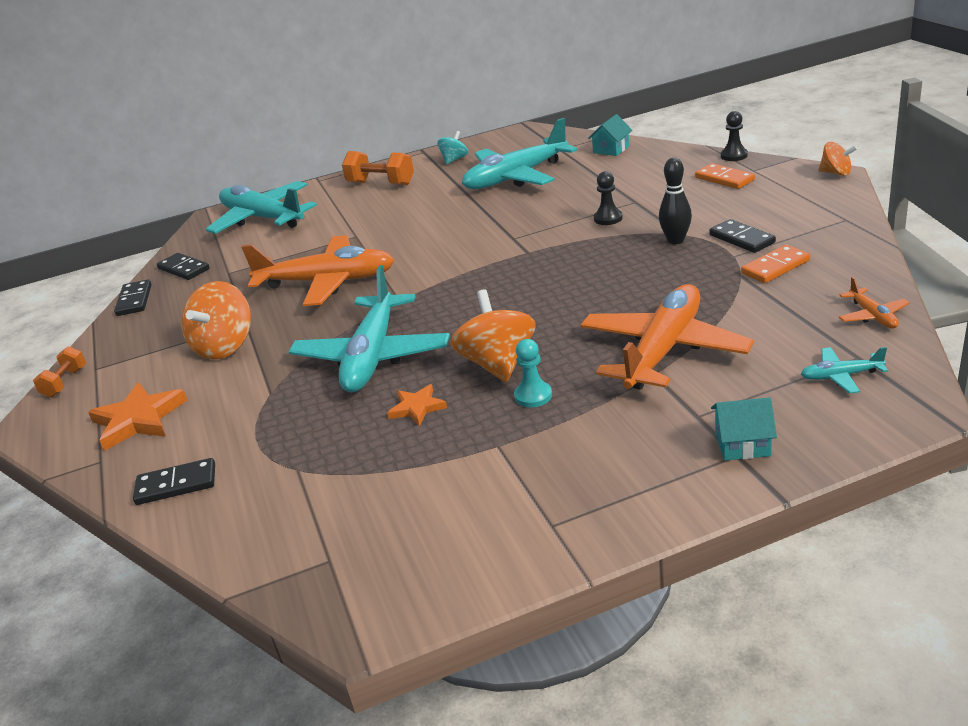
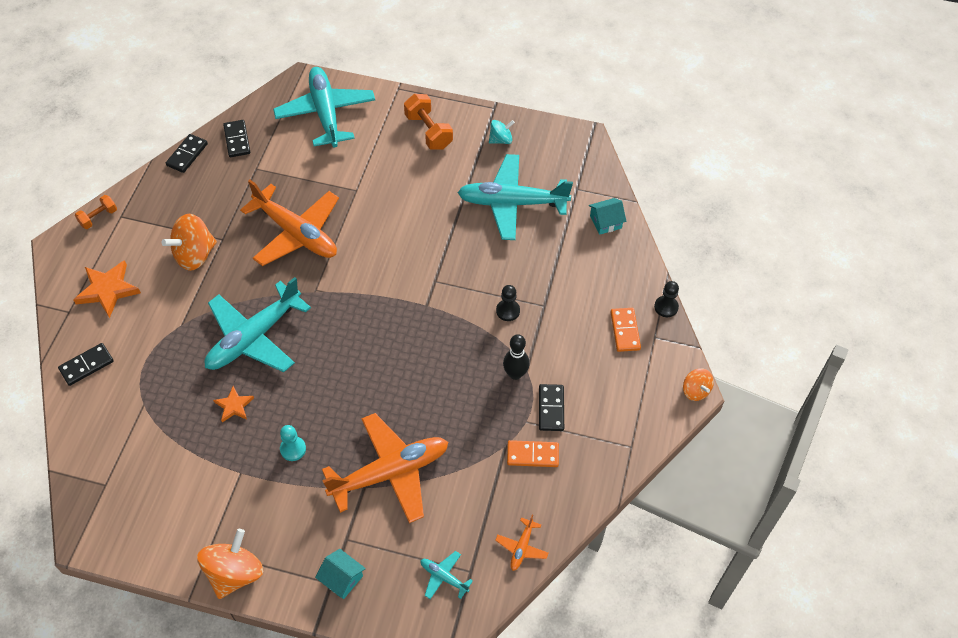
camera: 30 degrees right, 25 degrees up
(176, 484) = (86, 365): black domino -> black domino turned 60 degrees counterclockwise
(498, 364) = (303, 405): orange spinning top -> orange spinning top (235, 573)

